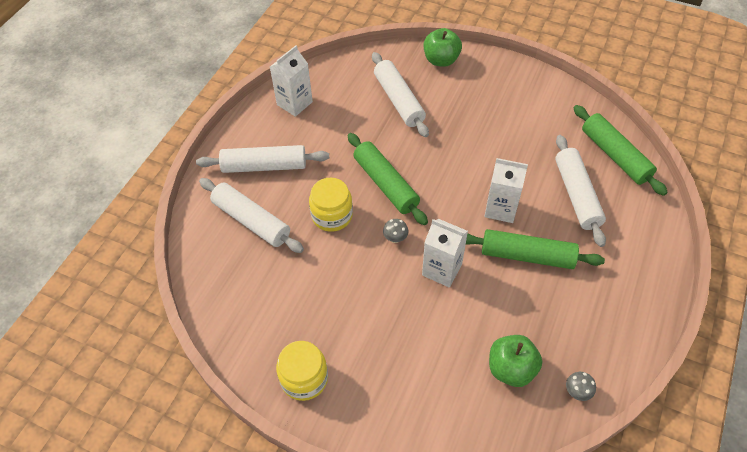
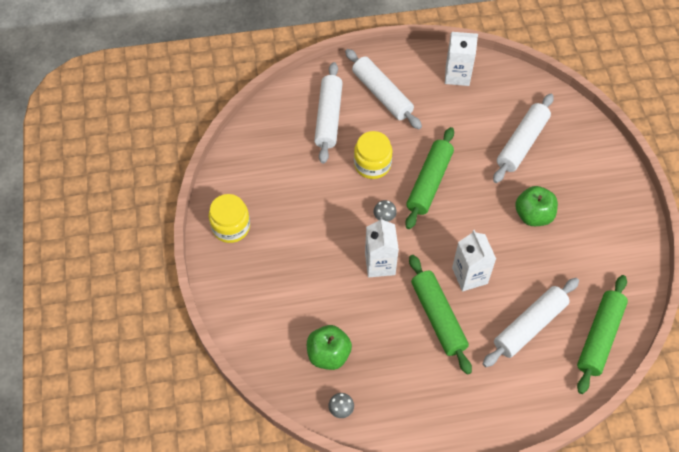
camera: 55 degrees right, 5 degrees up
(441, 60) = (595, 148): green apple -> green apple (533, 215)

